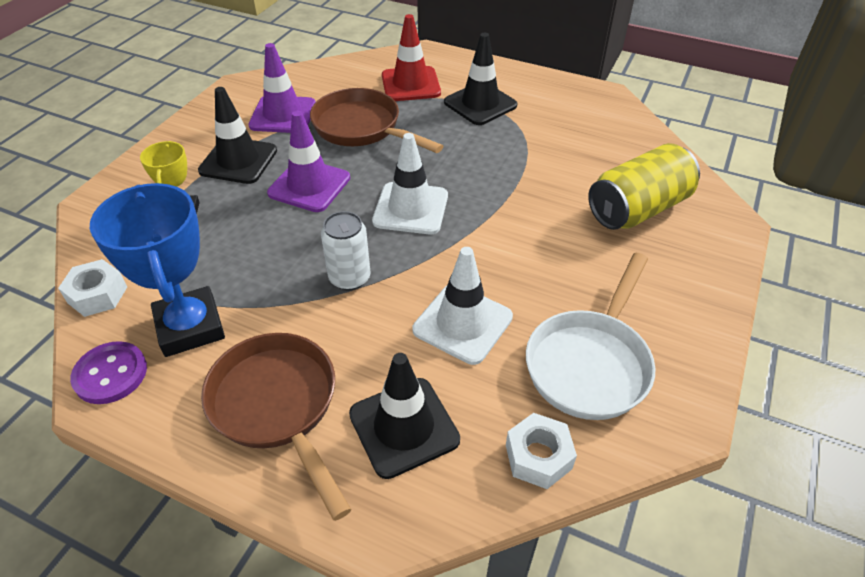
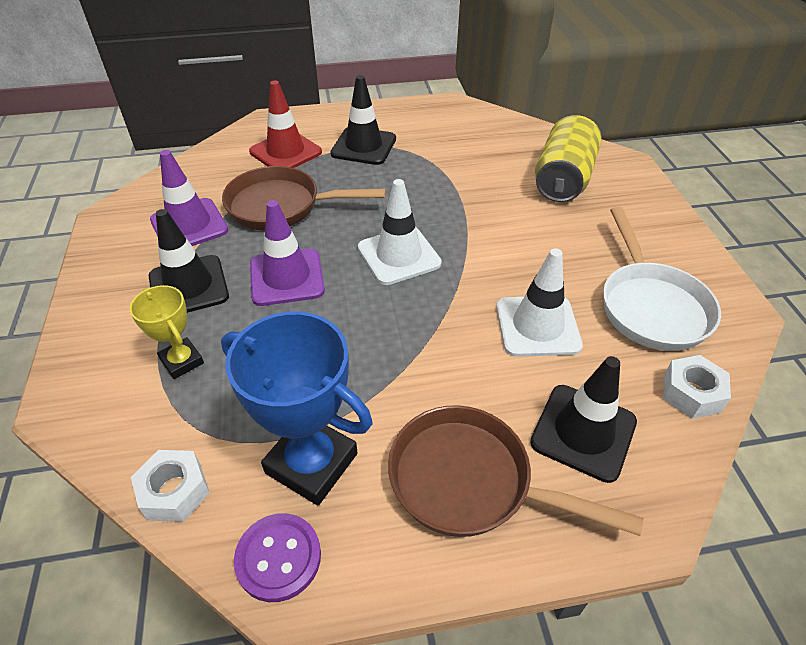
camera: 35 degrees left, 0 degrees up
(349, 278) = (410, 338): white can -> none

